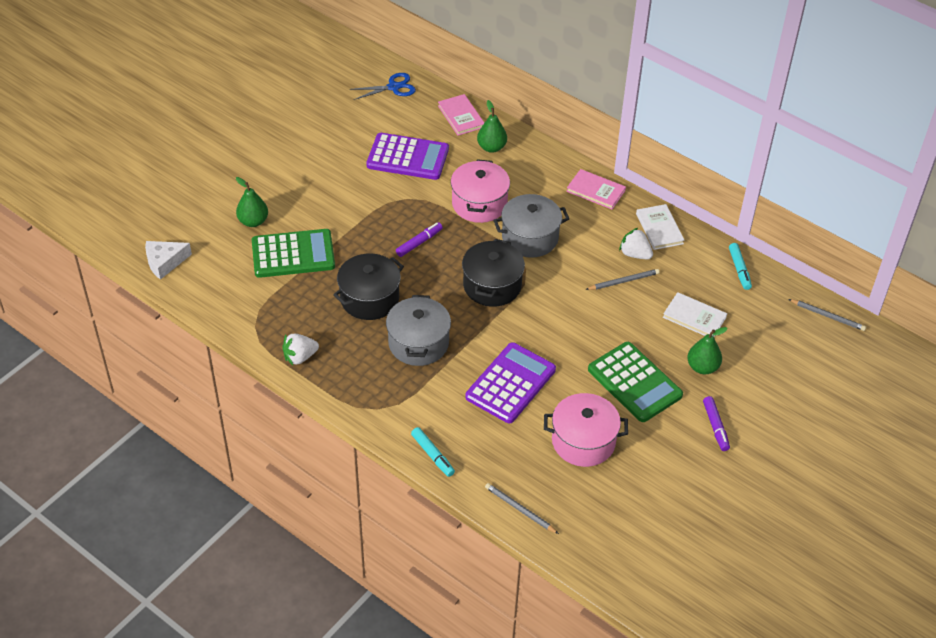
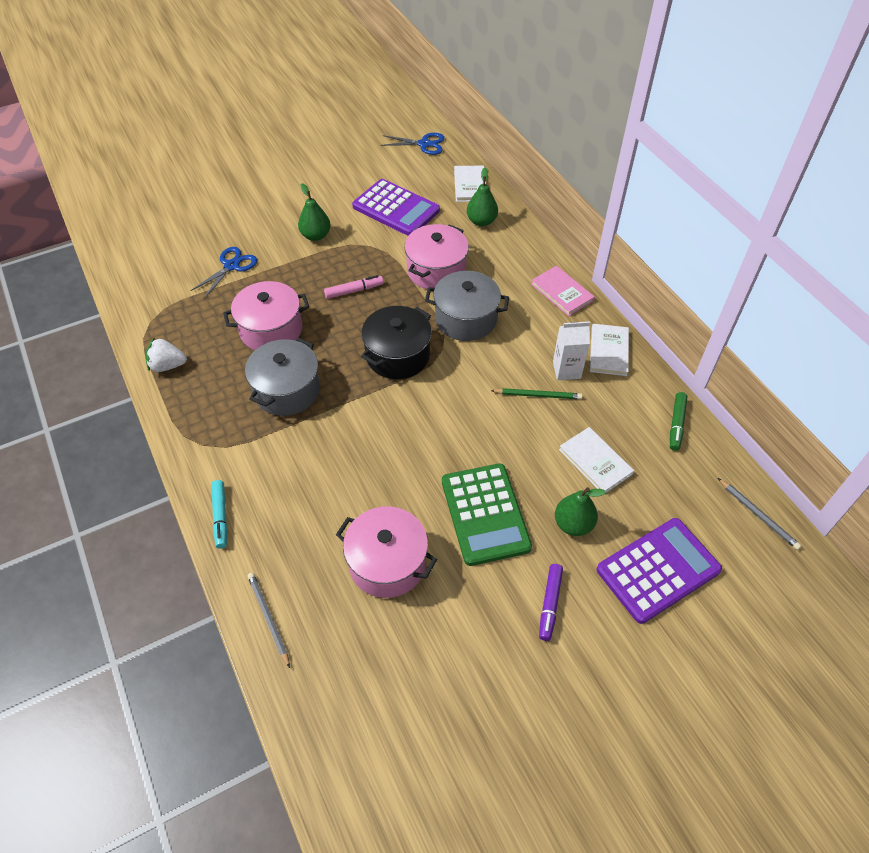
camera: 25 degrees right, 5 degrees up
(164, 262) = (118, 239): white cheese -> none
(253, 221) = (218, 226): green pear -> green pear (316, 236)
(293, 254) = (231, 266): green calculator -> blue scissors
(369, 298) = (271, 330): black pot -> pink pot
(419, 243) = (354, 291): purple marker -> pink marker
(461, 116) = (470, 185): pink book -> white book
(510, 383) = (351, 466): purple calculator -> purple calculator (658, 570)
(623, 281) = (538, 395): grey pencil -> green pencil
(635, 254) = (566, 370): white strawberry -> white carton
(739, 269) = (676, 424): turquoise marker -> green marker

